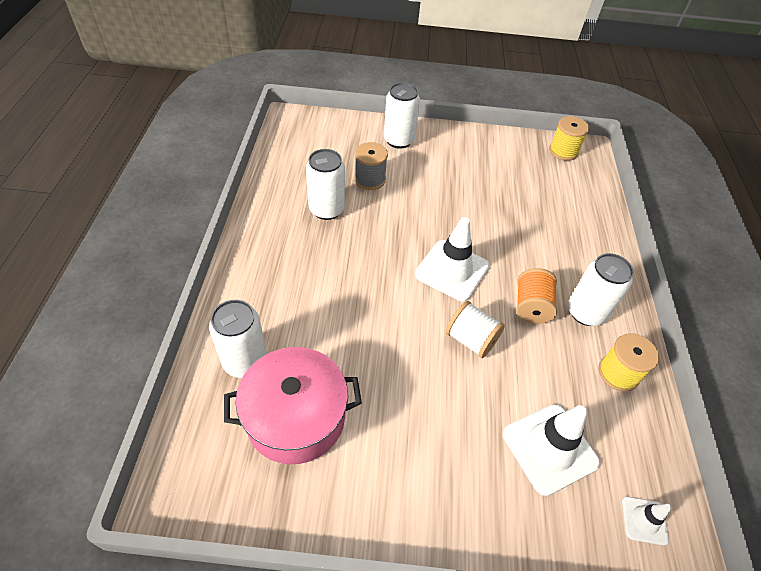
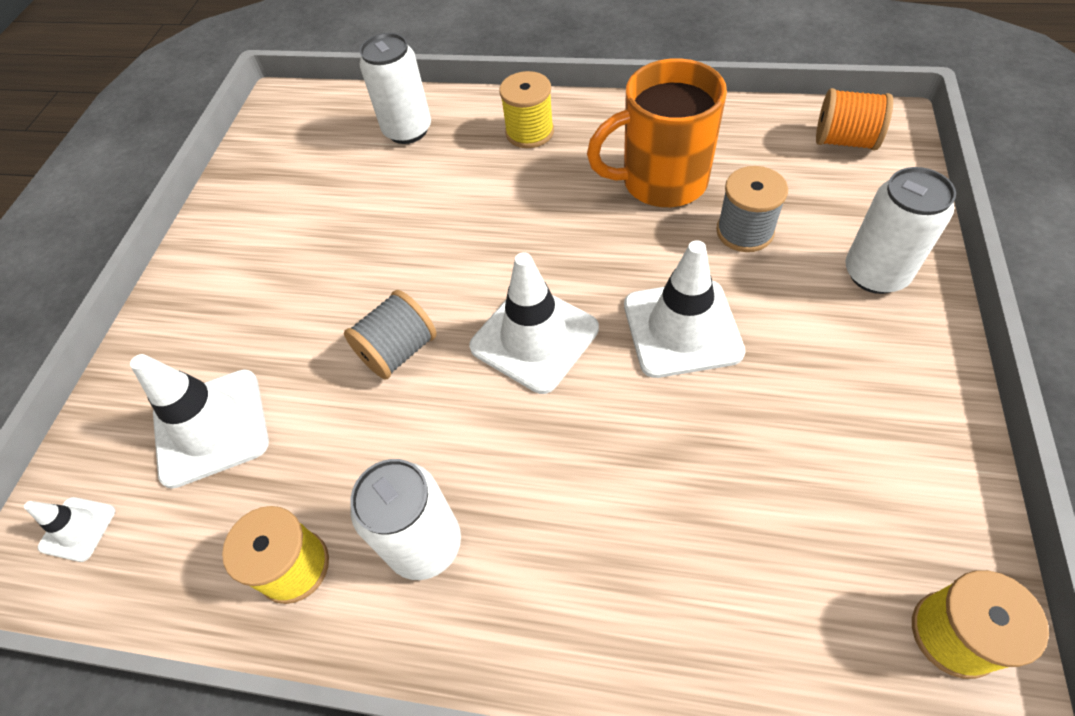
camera: 105 degrees right, 5 degrees up
(265, 276) = (529, 132): none -> yellow spool
(296, 417) = (330, 175): pink pot -> none
(326, 209) = (661, 181): white can -> orange mug
(438, 209) = (682, 328): none -> white traffic cone
(471, 340) = (398, 351): white spool -> grey spool
(531, 307) = (448, 449): orange spool -> orange spool (844, 141)

